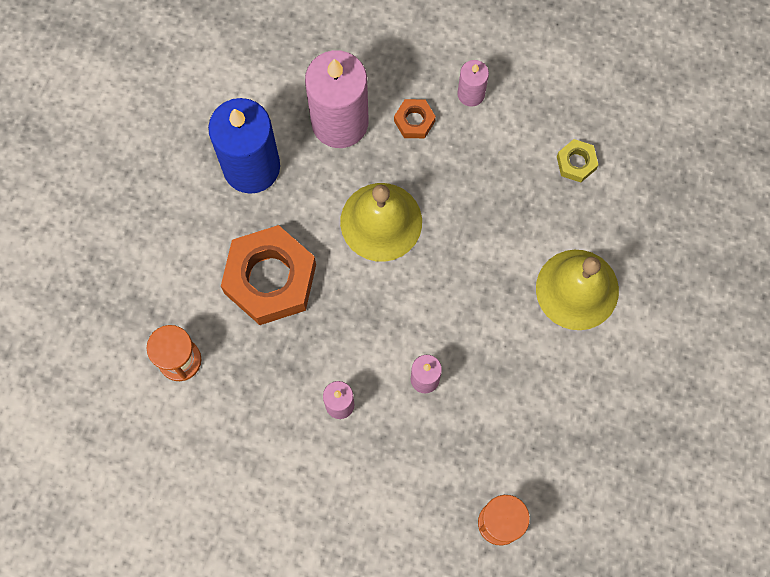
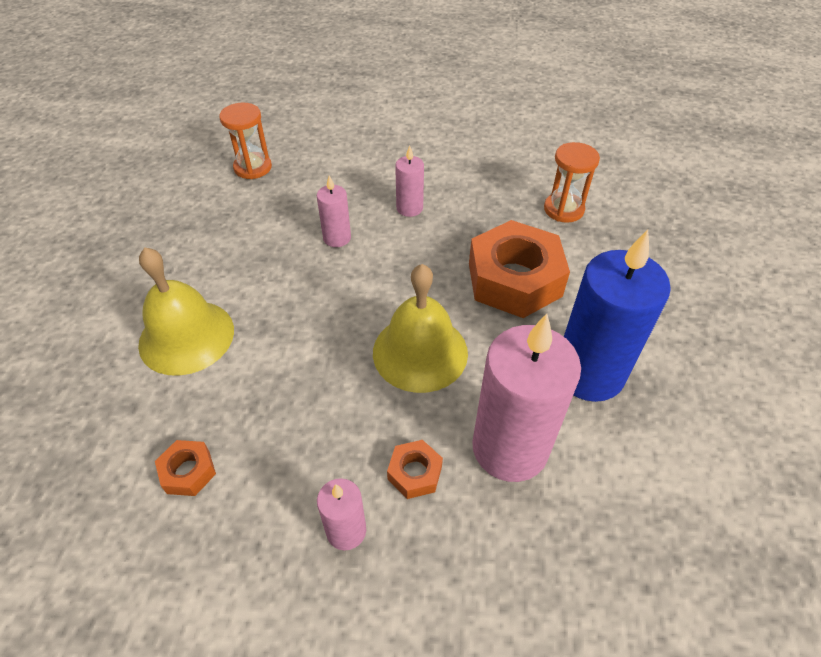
camera: 165 degrees right, 25 degrees down
(576, 163) = (188, 472): yellow nut -> orange nut

